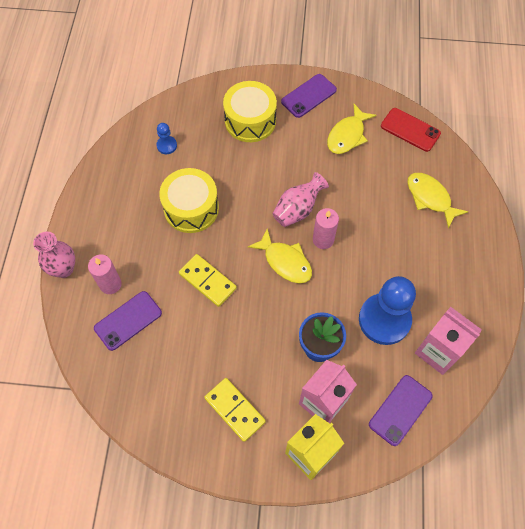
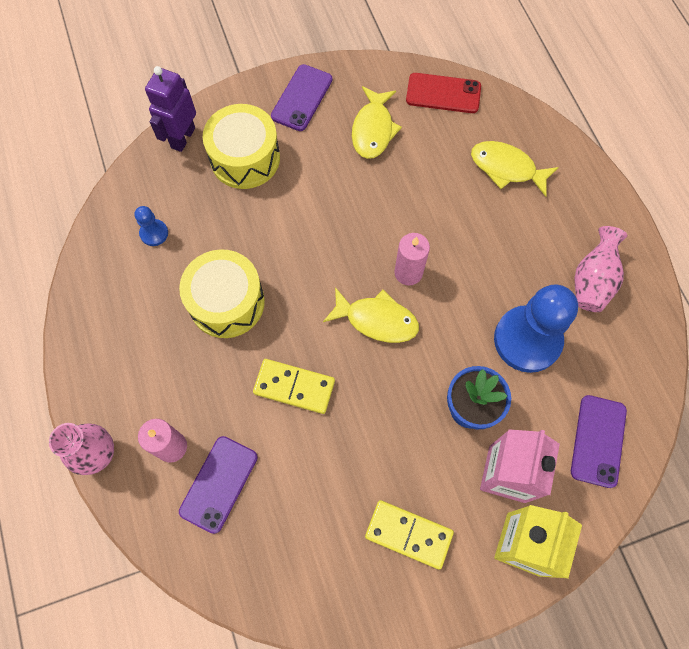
camera: 25 degrees left, 5 degrees up
(216, 92) = (182, 138): none -> purple robot
(298, 209) = (359, 247): pink vase -> pink vase (592, 281)
(438, 351) = (605, 350): pink carton -> none

